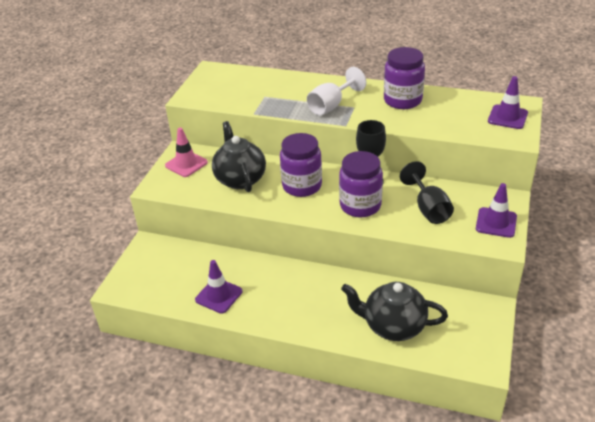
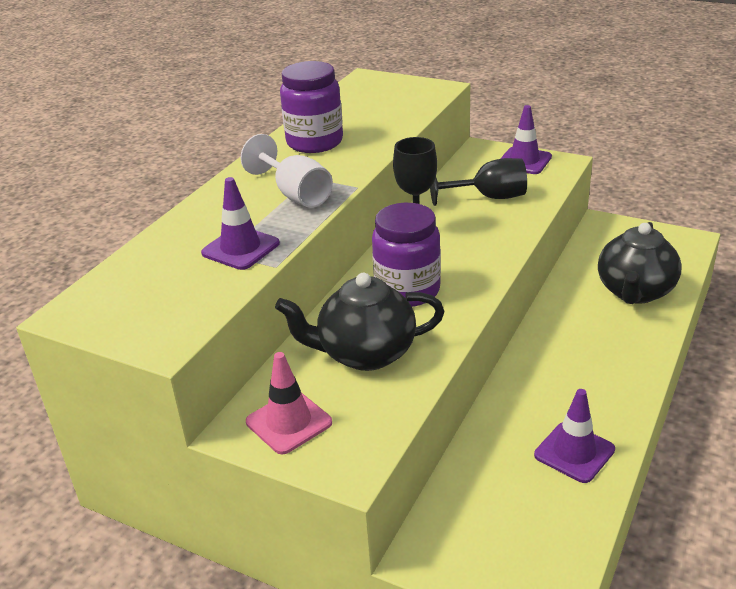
camera: 80 degrees left, 5 degrees down
(360, 205) = (470, 244): purple jar -> none
(507, 117) = (392, 88): purple traffic cone -> purple traffic cone (240, 248)

